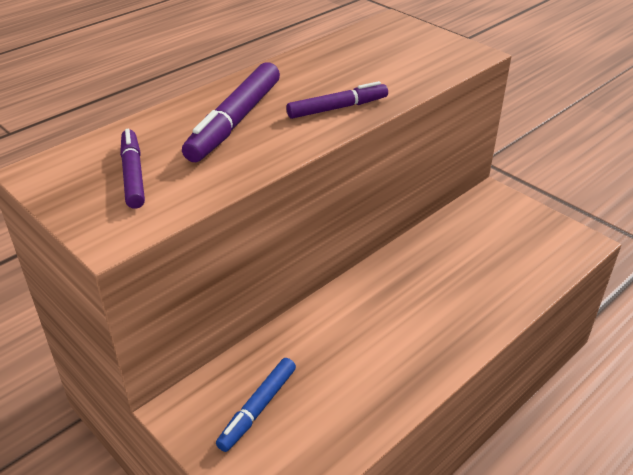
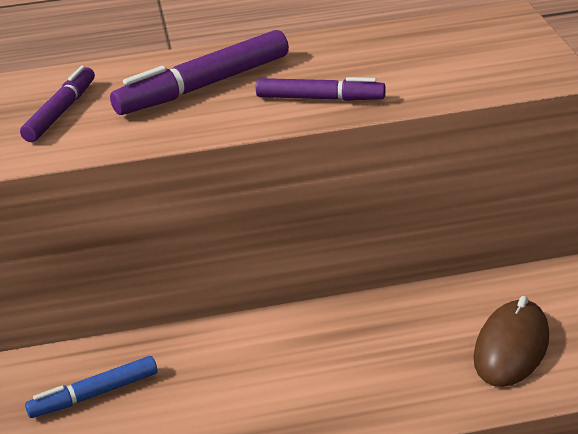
camera: 35 degrees right, 5 degrees down
(507, 254) = (511, 348): none -> brown mouse

